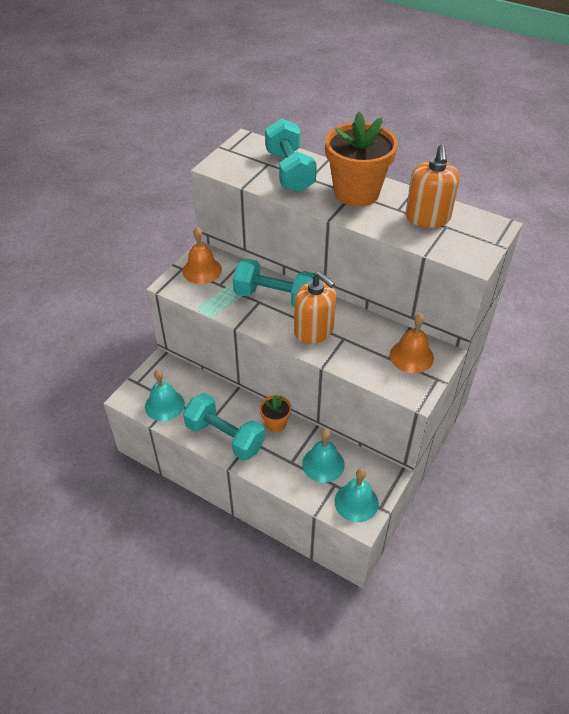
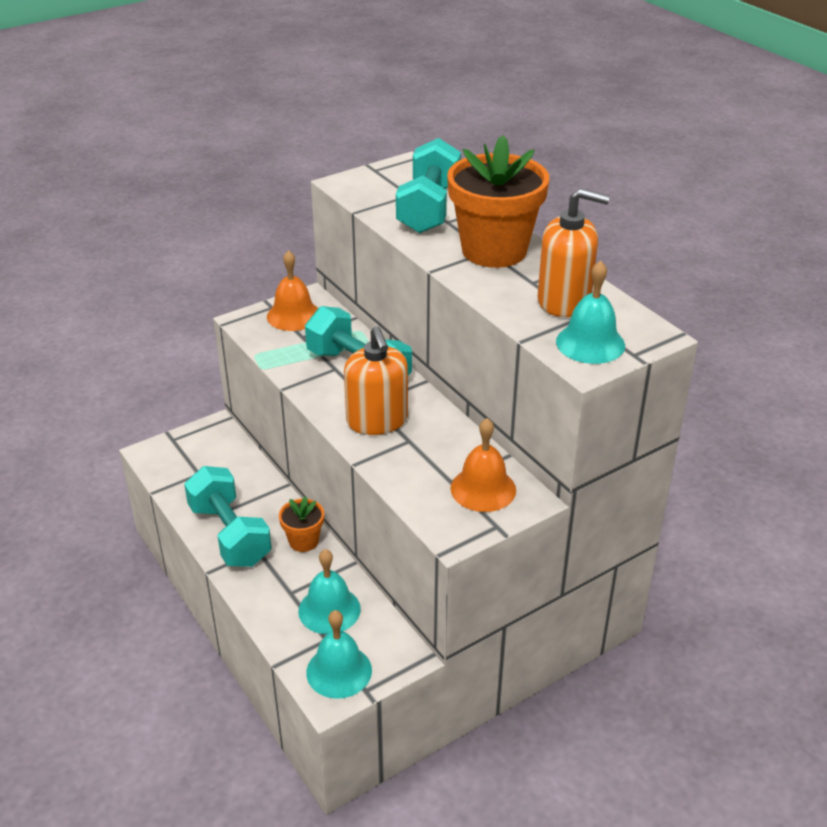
camera: 25 degrees right, 10 degrees down
(164, 405) = (185, 474): turquoise bell -> turquoise bell (590, 343)
(427, 218) = (564, 301): orange soap dispenser -> orange soap dispenser turned 105 degrees counterclockwise

